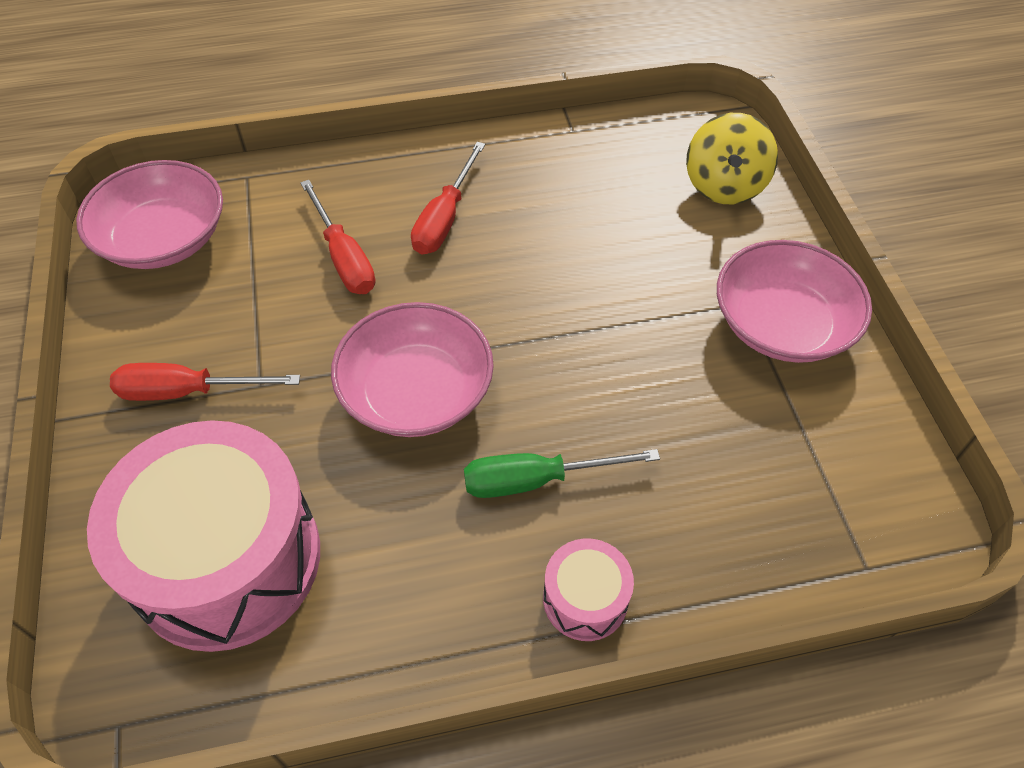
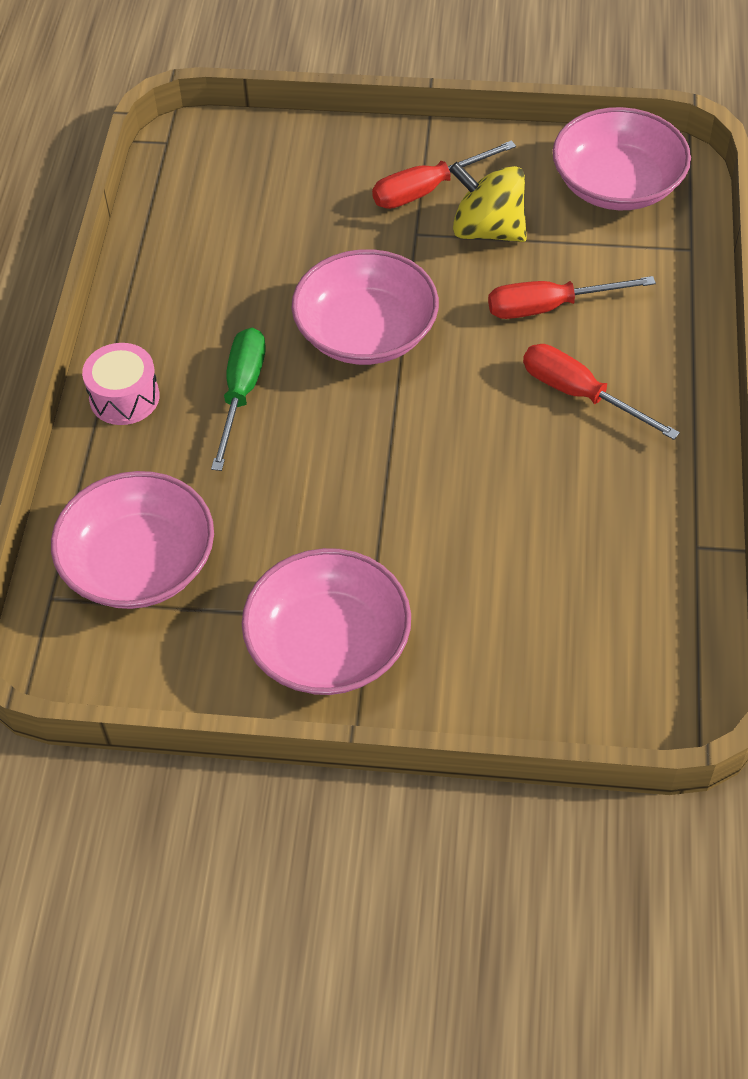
camera: 110 degrees right, 0 degrees up
(188, 391) = (427, 189): red screwdriver -> red screwdriver turned 135 degrees counterclockwise
(227, 559) = (260, 200): pink drum -> none
(724, 185) = (554, 672): yellow spinning top -> yellow spinning top (488, 230)
(784, 500) = (139, 563): none -> pink bowl

